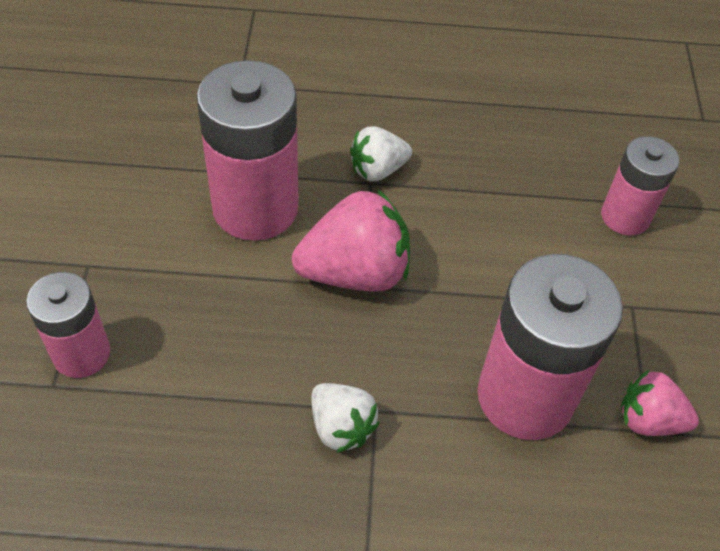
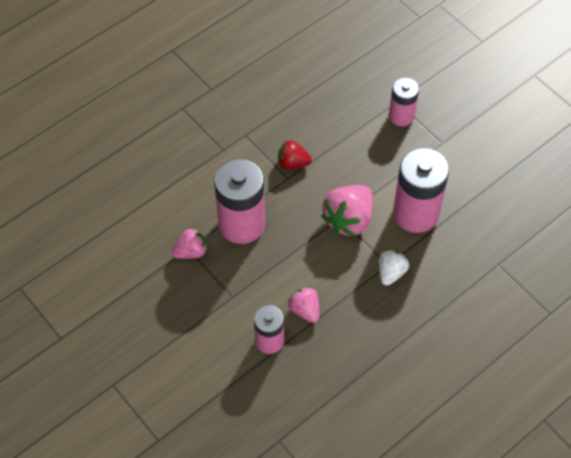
camera: 140 degrees right, 5 degrees up
(341, 427) = (292, 163): white strawberry -> red strawberry
(540, 214) = (305, 310): none -> pink strawberry

